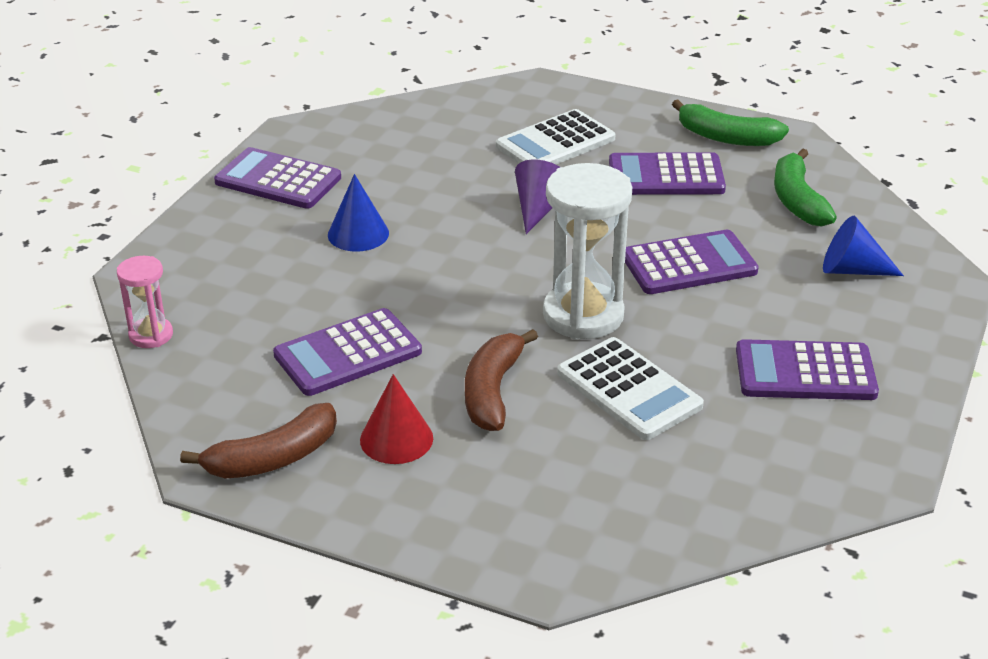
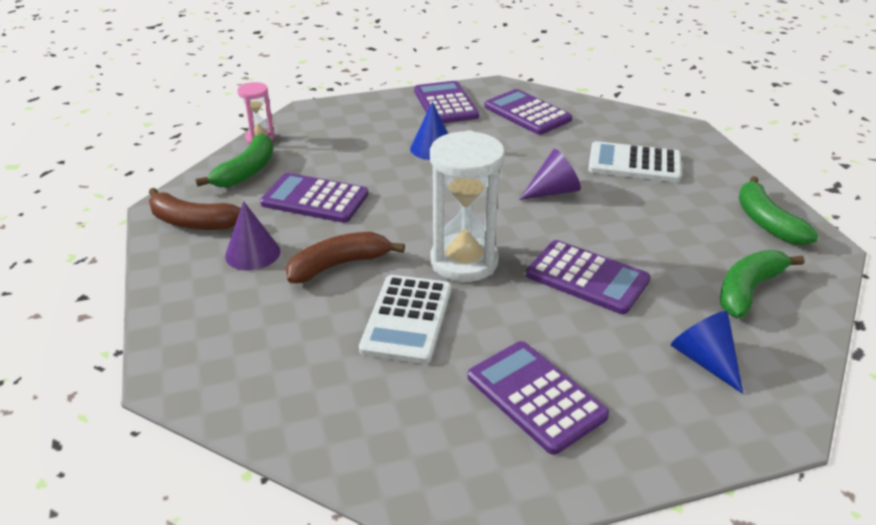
camera: 50 degrees right, 0 degrees up
(216, 376) = (246, 171): none -> green banana
(396, 439) = (252, 253): red cone -> purple cone
(666, 176) = (673, 220): purple calculator -> purple calculator (527, 113)

